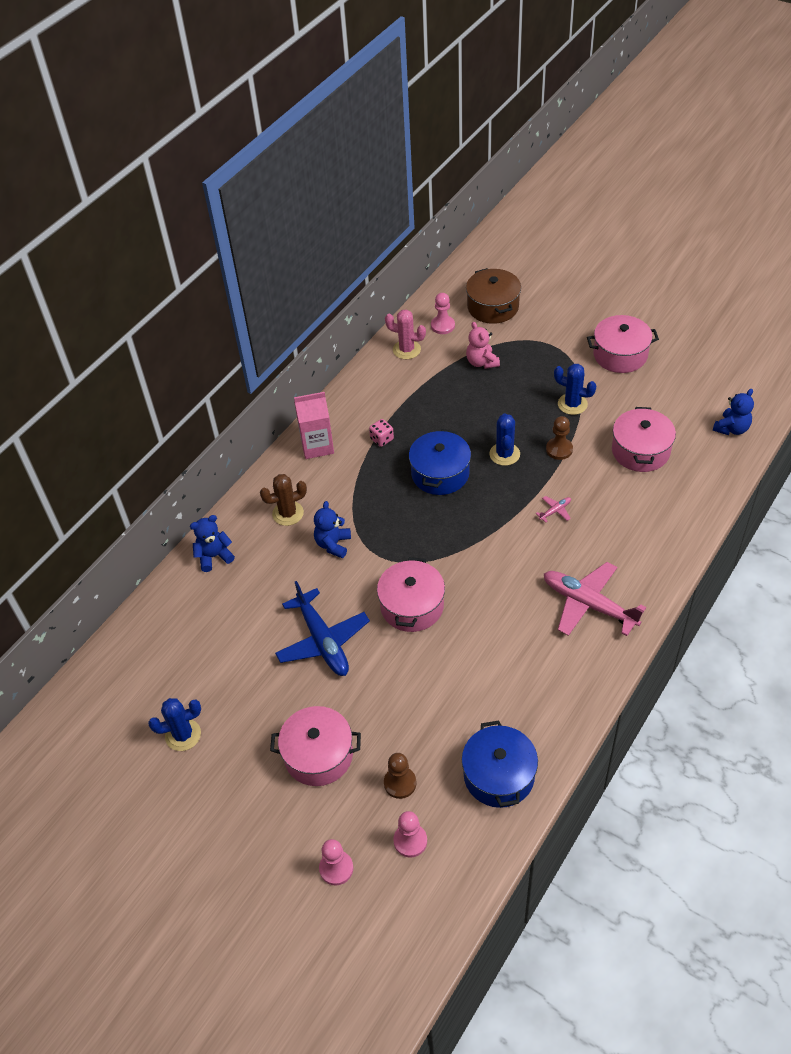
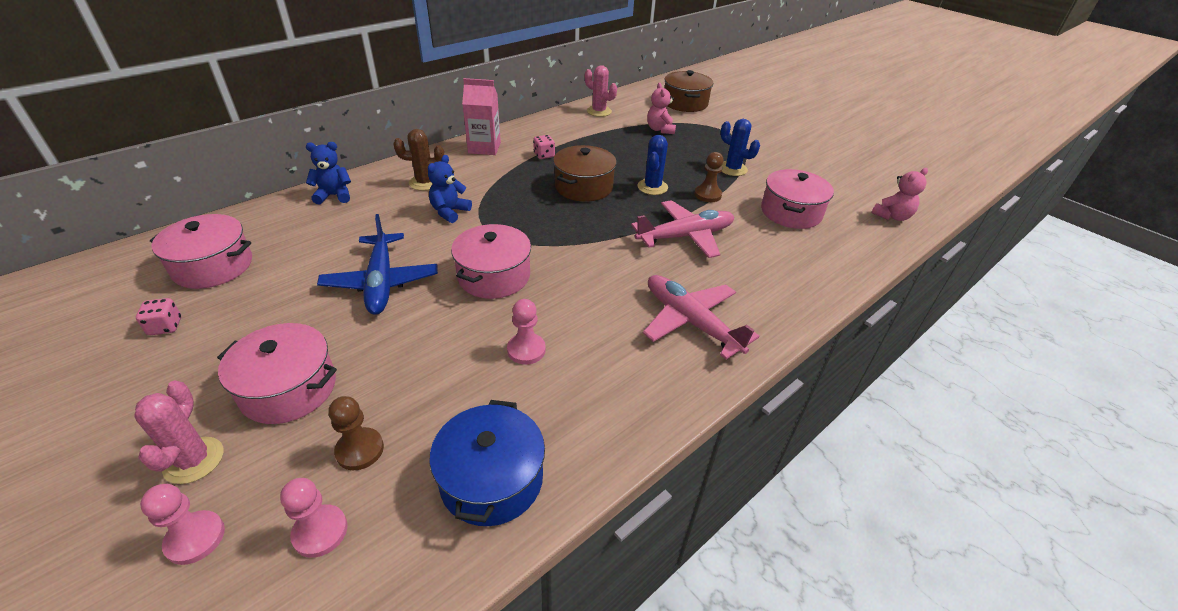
camera: 10 degrees right, 10 degrees down
(183, 735) = (165, 326): blue cactus -> pink dice
(294, 824) = (194, 460): none -> pink cactus
(440, 473) = (583, 187): blue pot -> brown pot
(442, 326) = (637, 105): pink pawn -> pink pawn (526, 350)
(555, 511) = (685, 236): pink plane -> pink plane, size x2.44
(620, 355) = (789, 149): pink pot -> pink pot (213, 266)
(731, 428) = (892, 216): blue teddy bear -> pink teddy bear

